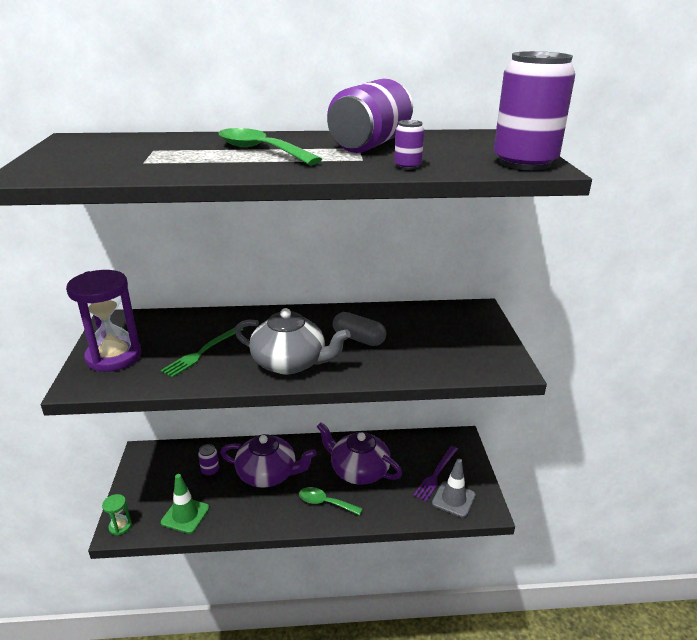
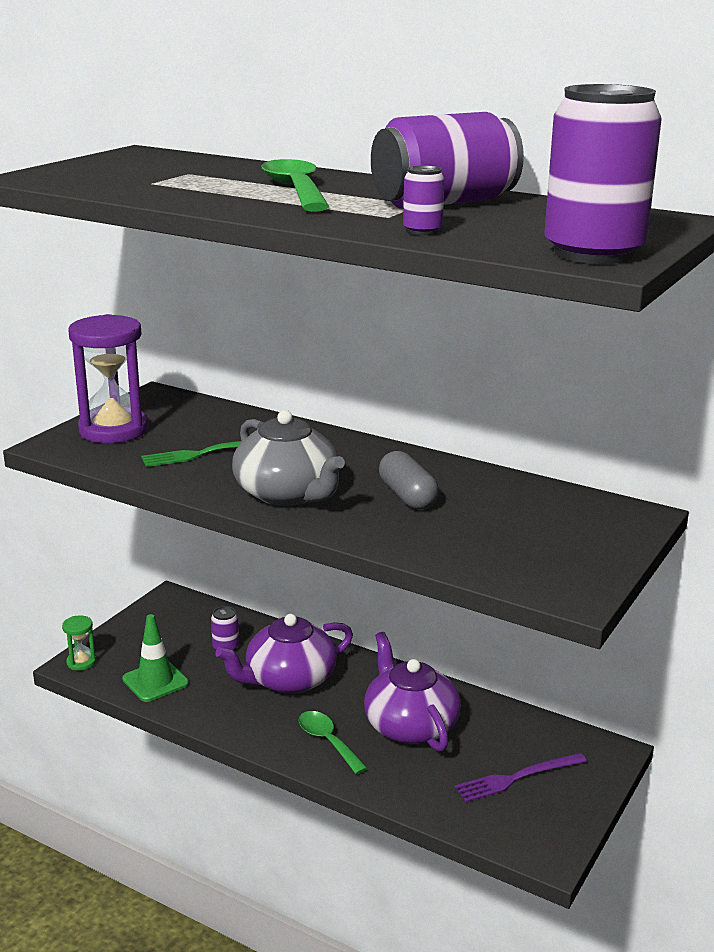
camera: 35 degrees right, 5 degrees down
(268, 474) = (289, 679): purple teapot -> purple teapot turned 105 degrees clockwise
(453, 499) = (510, 818): grey traffic cone -> none

